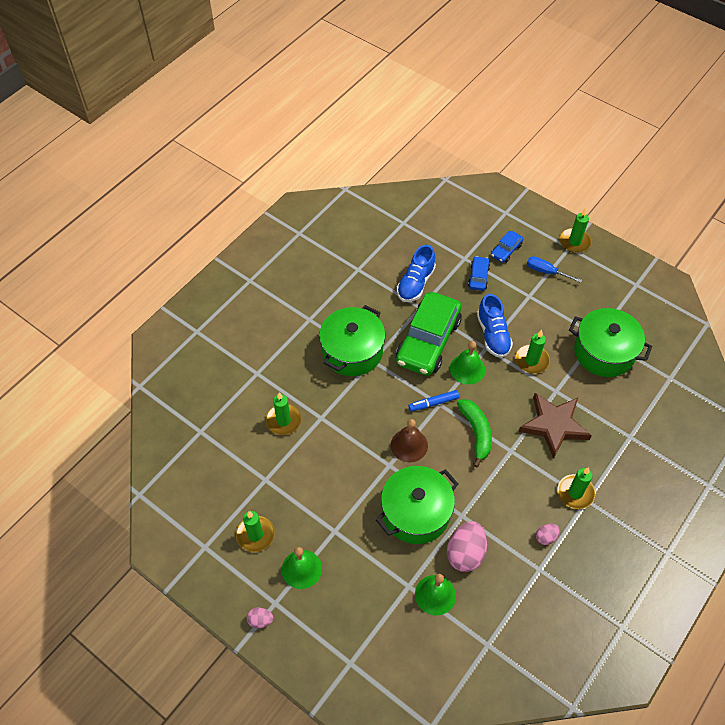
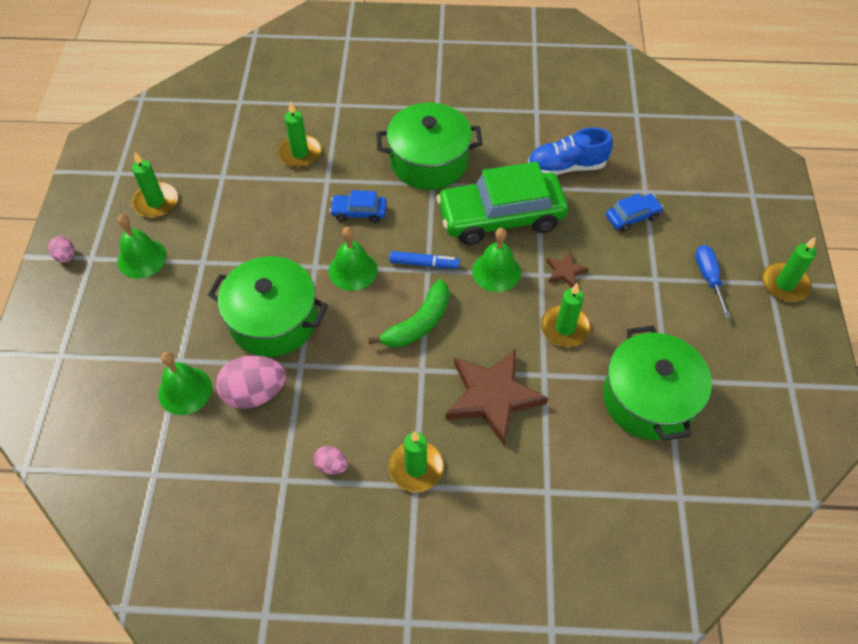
camera: 55 degrees right, 0 degrees up
(409, 445) = (353, 270): brown bell -> green bell
(433, 403) = (424, 264): blue marker -> blue marker turned 150 degrees clockwise
(493, 335) = (565, 271): blue shoe -> brown star
(506, 250) = (697, 223): blue car -> blue car (359, 212)

